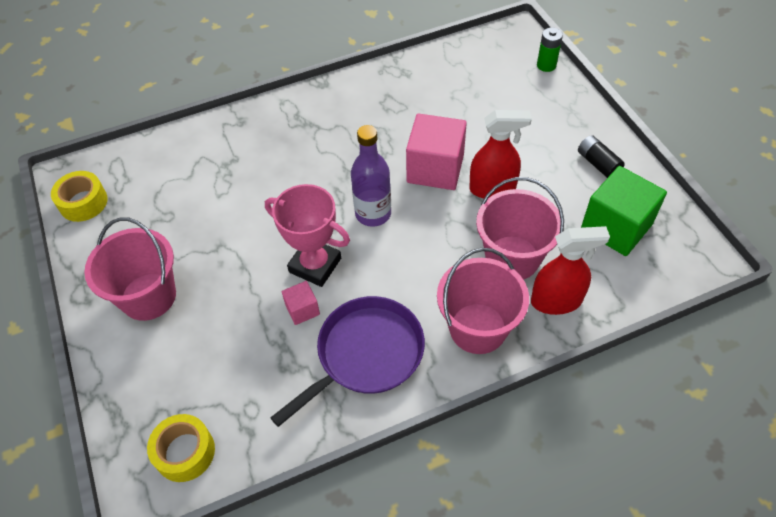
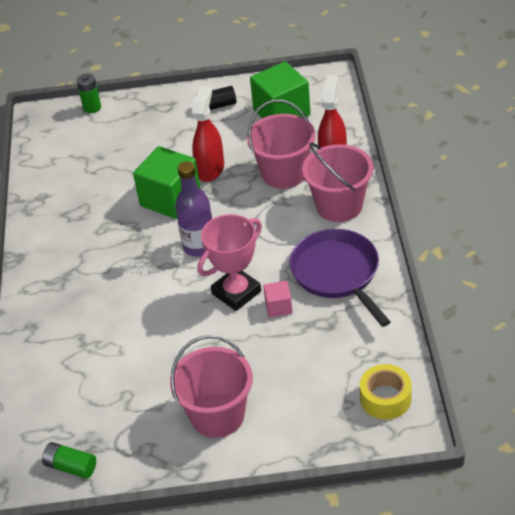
camera: 70 degrees left, 10 degrees down
(83, 202) = (70, 467): yellow tape -> green battery
(435, 168) = (170, 199): pink cube -> green cube

